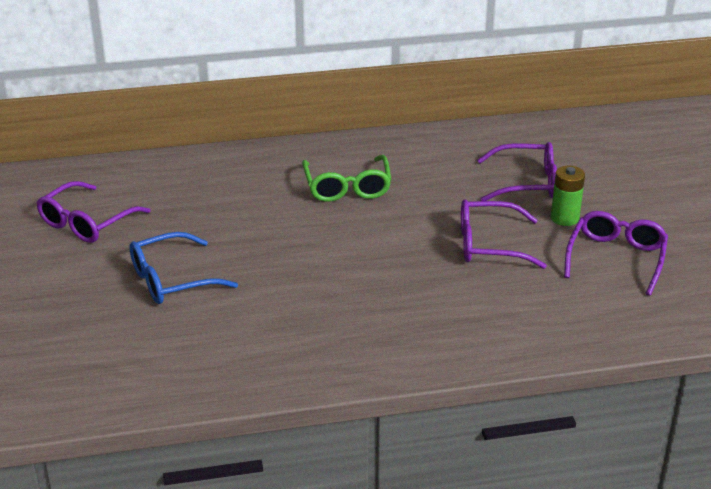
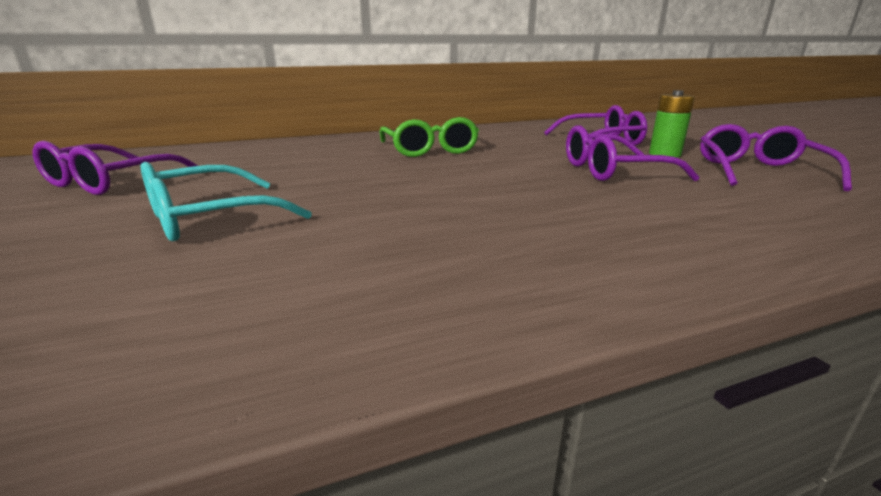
camera: 10 degrees left, 10 degrees down
(171, 280) = (207, 218): blue glasses -> turquoise glasses

